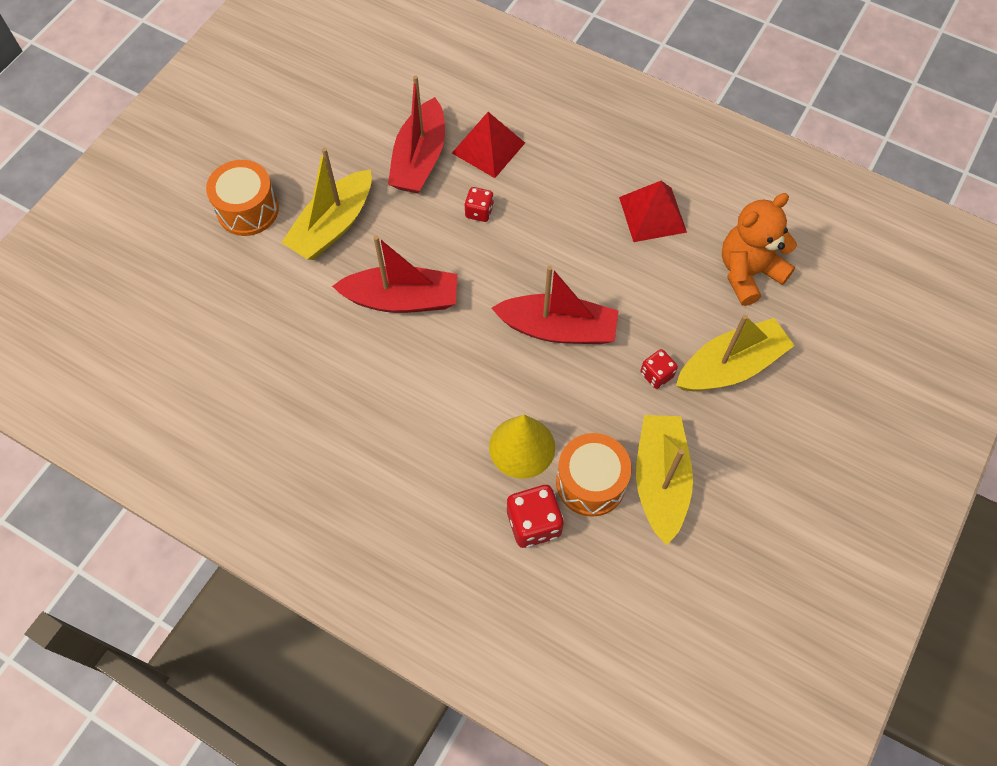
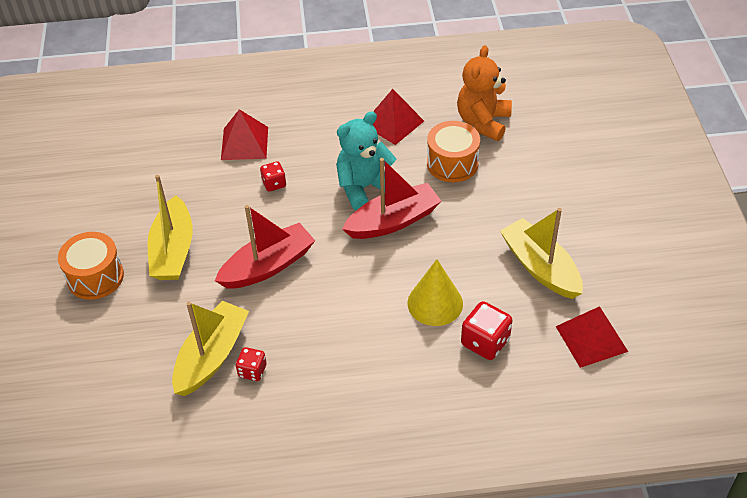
camera: 35 degrees left, 15 degrees down
(419, 159) = (200, 175): red boat -> none
(561, 272) = (364, 187): none -> turquoise teddy bear
(590, 482) = (498, 295): orange drum -> orange drum (452, 163)
(642, 596) = (591, 338): none -> red pyramid
(656, 375) = (481, 210): red dice -> red dice (252, 371)
(730, 366) = (521, 179): yellow boat -> yellow boat (211, 356)

